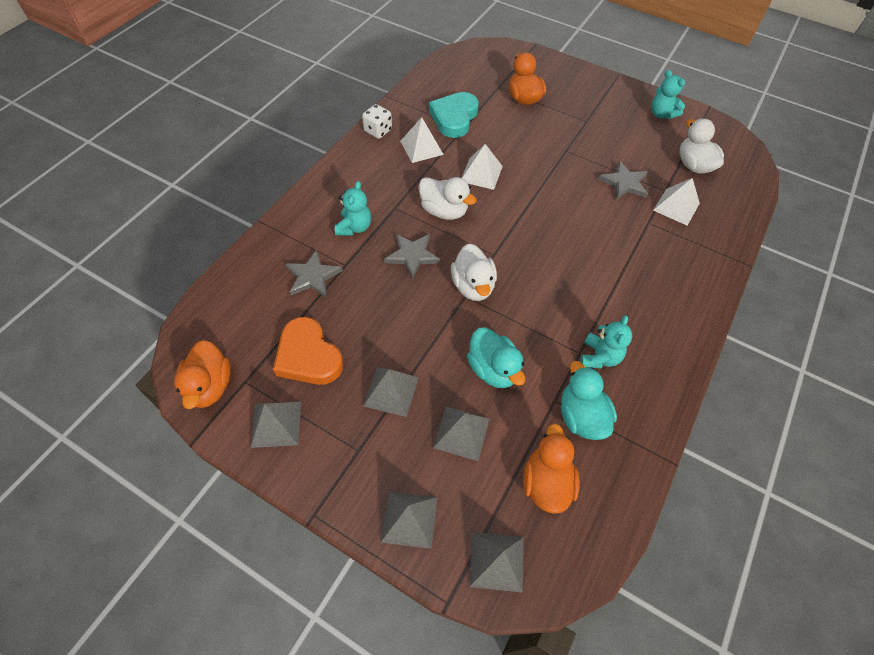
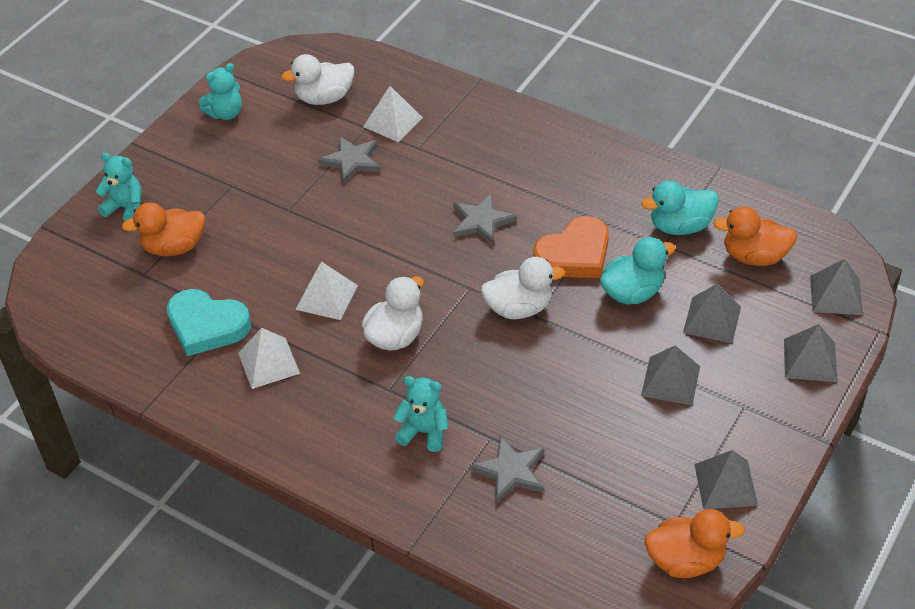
camera: 85 degrees left, 10 degrees down
(308, 356) = (633, 463): orange heart -> orange heart (574, 254)
(378, 131) = (226, 416): white dice -> none
(412, 255) = (473, 367): grey star -> grey star (481, 221)
(599, 357) = (608, 206): turquoise teddy bear -> turquoise teddy bear (125, 208)

